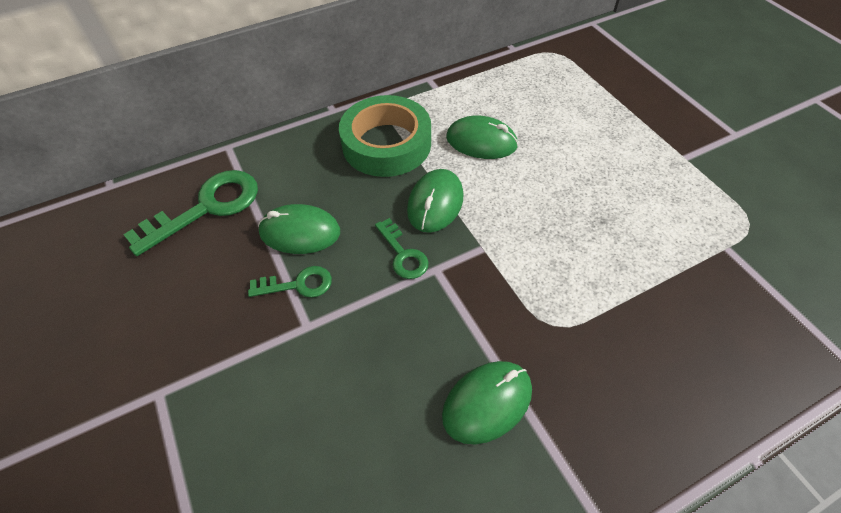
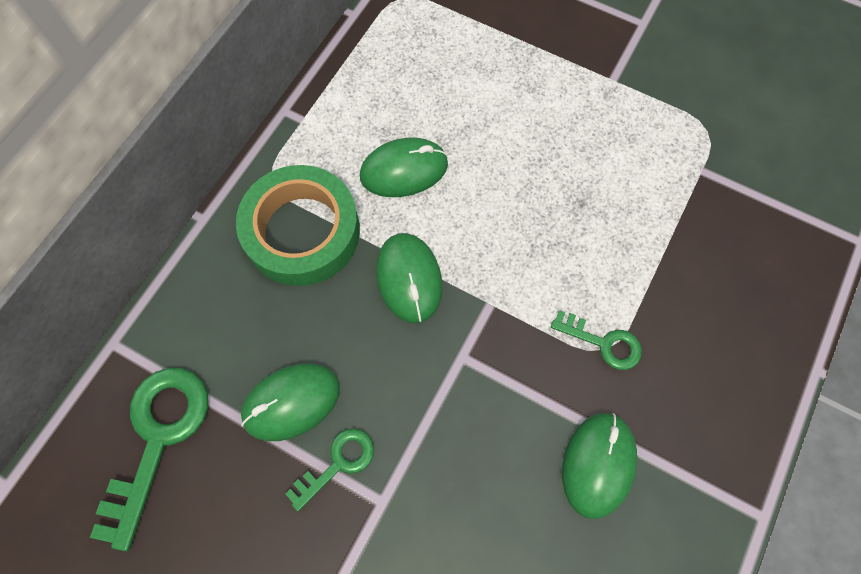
camera: 35 degrees left, 15 degrees up
(403, 254) = (419, 360): green key -> green key (603, 343)

